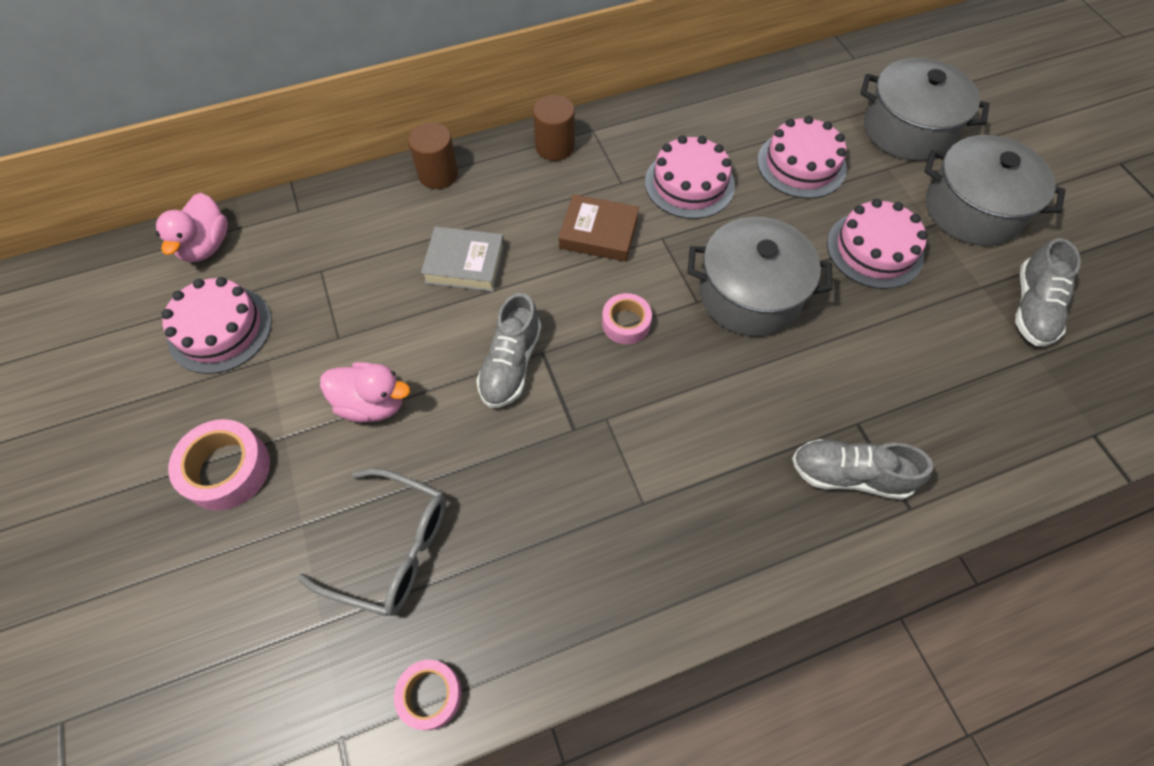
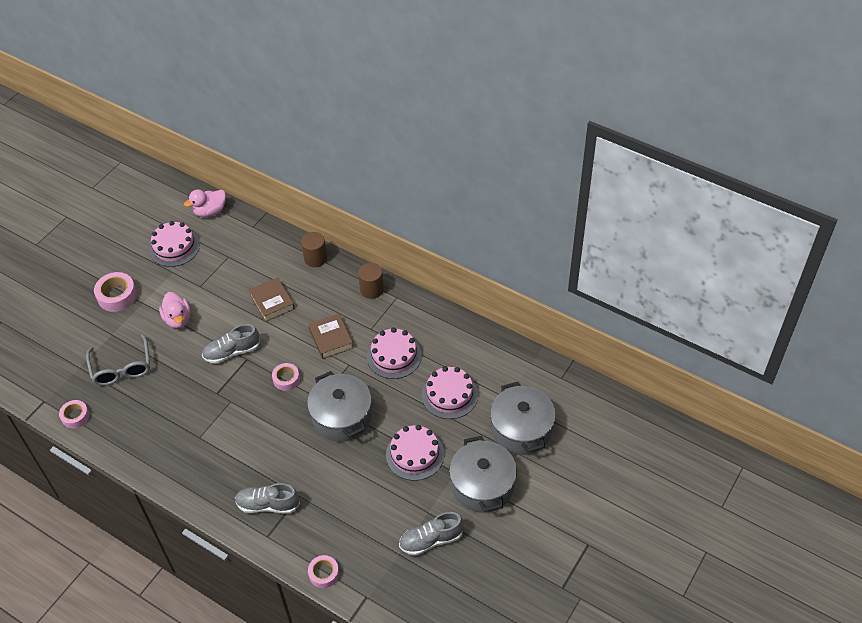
camera: 55 degrees right, 10 degrees down
(465, 264) = (272, 302): grey book -> brown book
(849, 475) = (268, 505): grey shoe -> grey shoe turned 60 degrees counterclockwise
(1025, 468) = (324, 574): none -> pink tape

